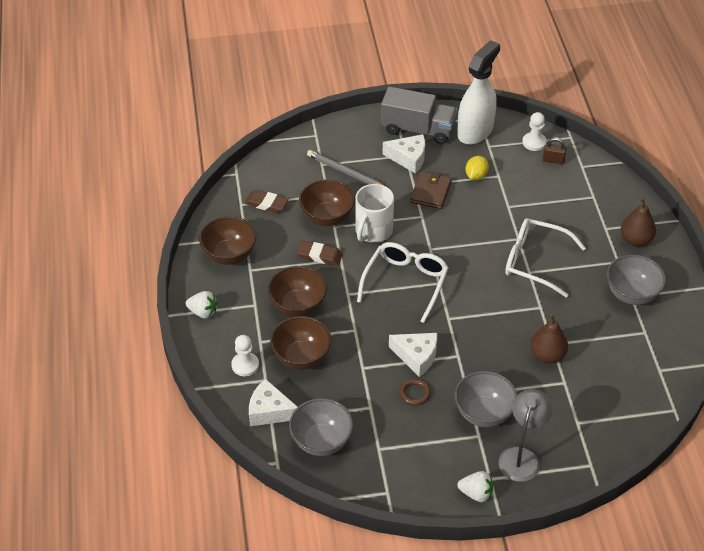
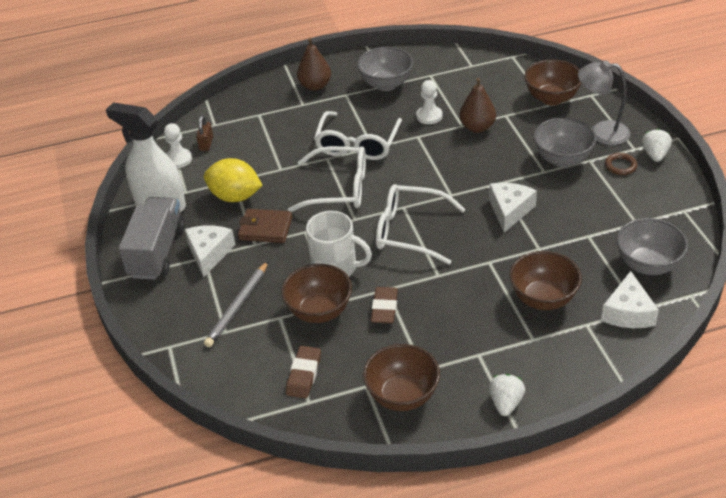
camera: 95 degrees left, 5 degrees down
(245, 365) = (572, 346): white pawn -> white pawn (429, 116)
(298, 306) = (468, 314): brown bowl -> brown bowl (551, 98)
(414, 393) = (557, 206): brown ring -> brown ring (620, 166)
(472, 243) = (339, 188): none -> white glasses
(476, 176) = (235, 196): yellow lemon -> yellow lemon, size x1.67

